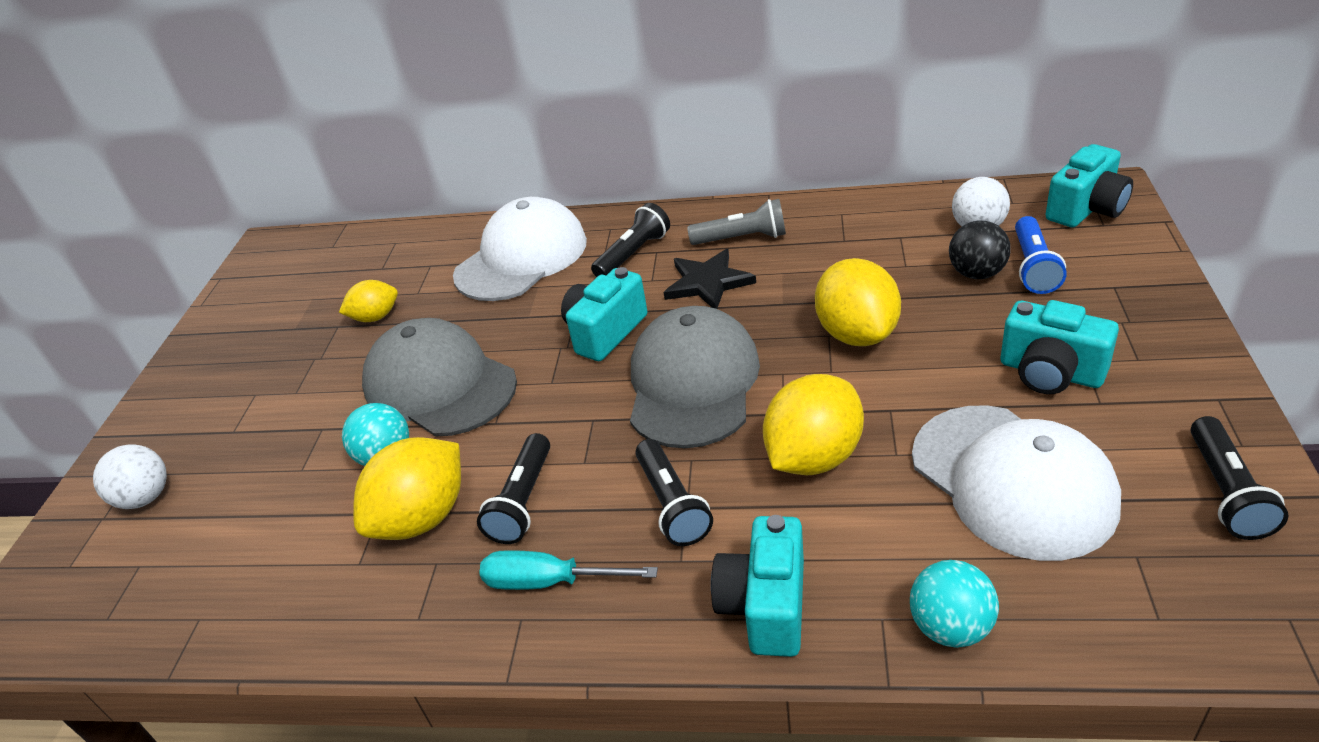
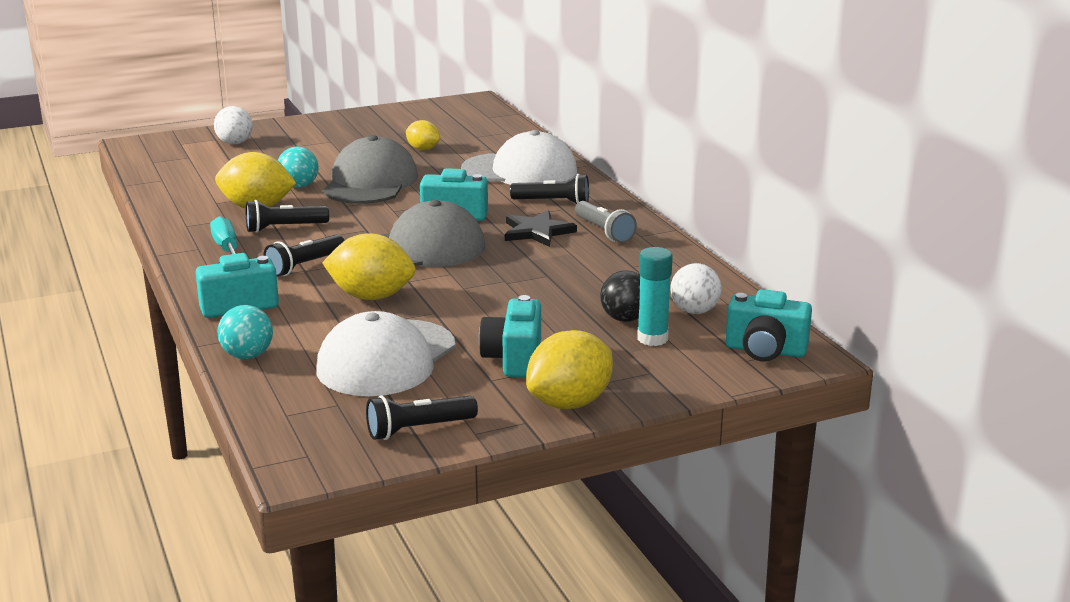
camera: 55 degrees right, 15 degrees down
(857, 334) = (512, 289): yellow lemon -> yellow lemon (569, 403)
(1033, 267) = (652, 339): blue flashlight -> turquoise glue stick

